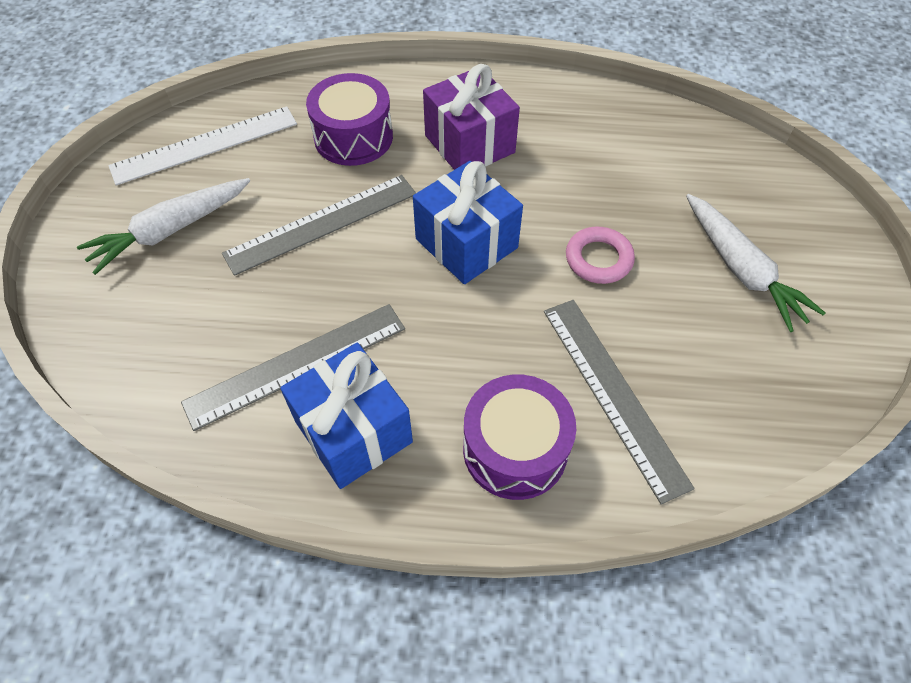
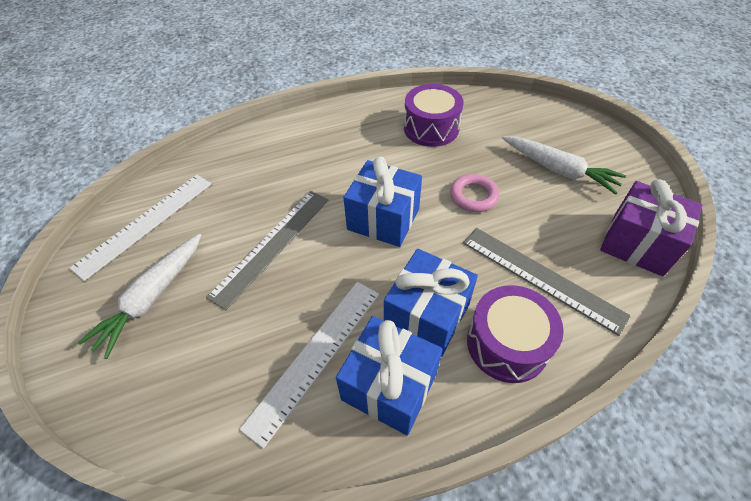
camera: 25 degrees left, 5 degrees down
(296, 365) = (315, 356): grey ruler -> white ruler
(353, 137) = (259, 178): purple drum -> purple drum (431, 128)
(443, 377) = (427, 316): none -> blue gift
(469, 144) = (344, 155): purple gift -> purple gift (637, 244)

